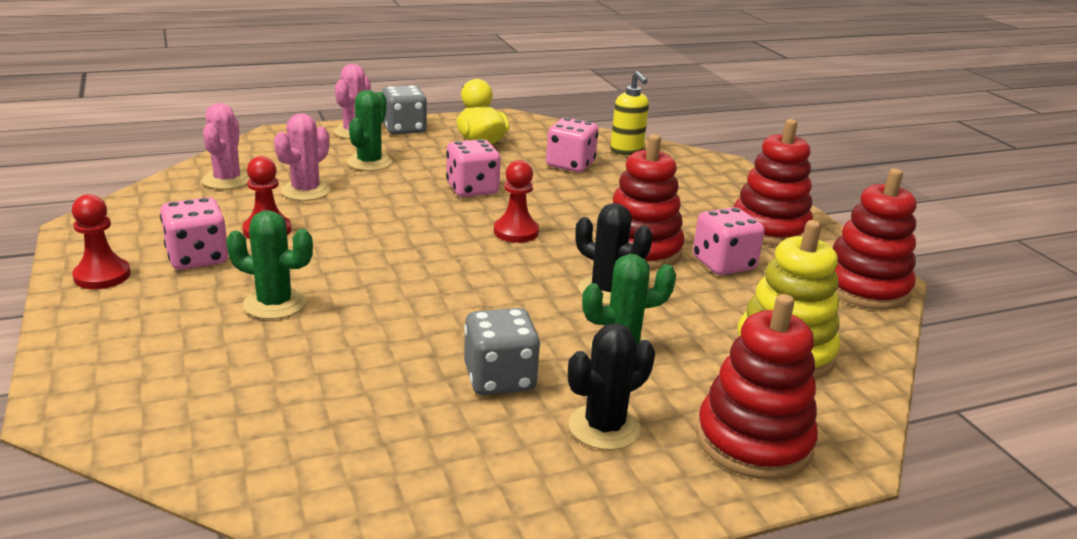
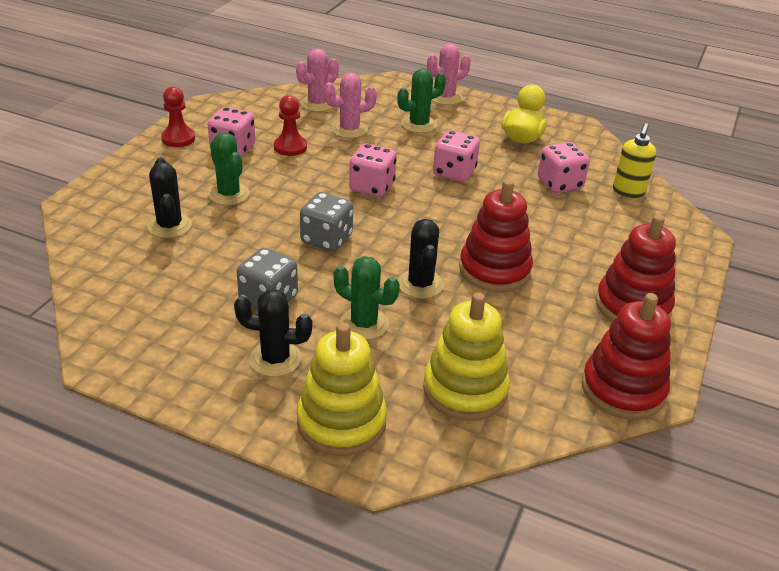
camera: 45 degrees right, 10 degrees up
(256, 368) = (169, 226): none -> black cactus
(404, 129) = (483, 107): grey dice -> grey dice (326, 239)
(516, 232) = (431, 216): red pawn -> none
(723, 264) = (539, 311): pink dice -> pink dice (372, 187)
(753, 441) = (341, 422): red stacking toy -> yellow stacking toy

